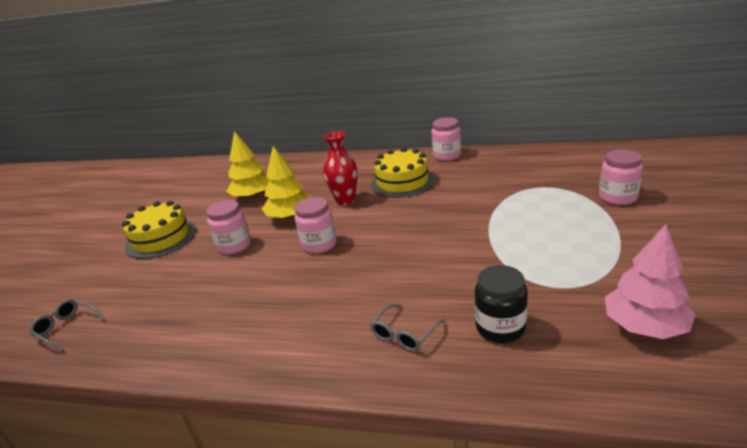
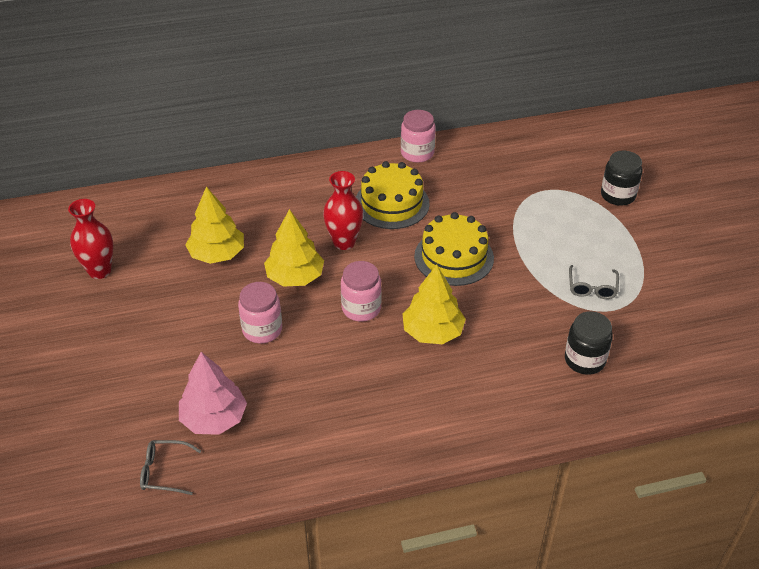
camera: 30 degrees left, 15 degrees up
(161, 238) = (154, 339): yellow cake -> yellow cake (454, 257)
(175, 196) = (99, 271): none -> red vase
(363, 272) = (433, 332): none -> yellow tree
(404, 334) = (513, 386): grey glasses -> grey glasses (592, 288)
(617, 197) = (618, 195): pink jar -> black jar
(644, 326) = (685, 332): pink tree -> pink tree (214, 418)

